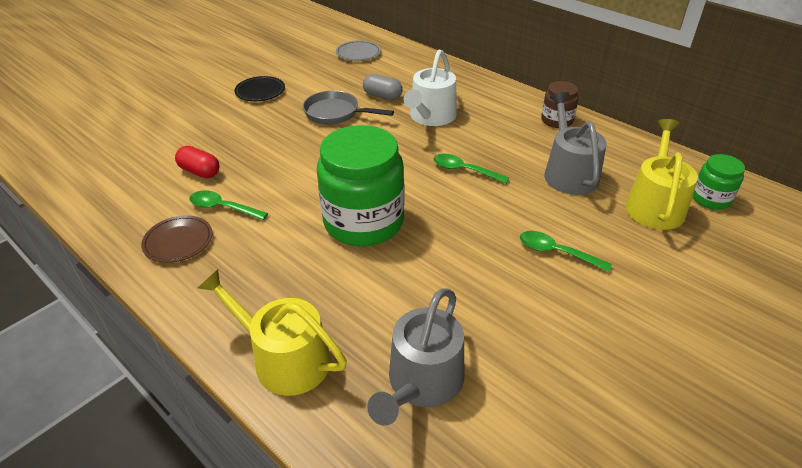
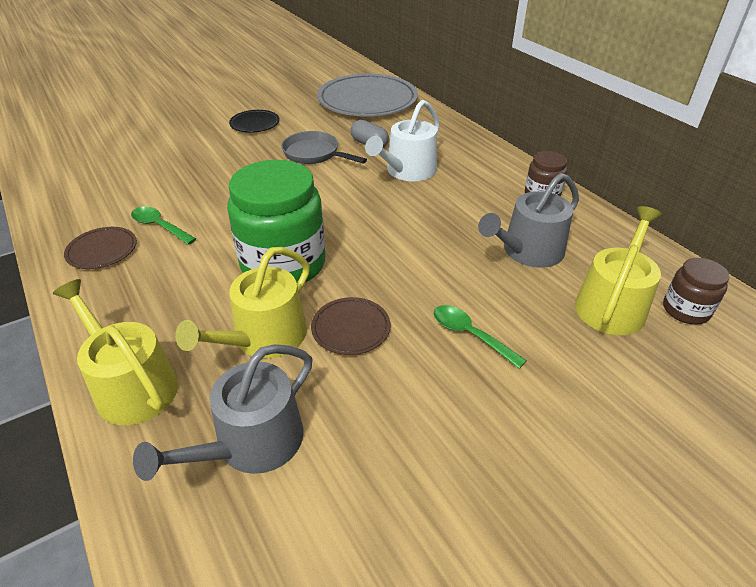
camera: 15 degrees right, 0 degrees up
(200, 172) = (158, 189): red capsule -> none
(358, 53) = (367, 100): grey plate -> grey plate, size x2.17
(382, 291) = (263, 338): none -> yellow watering can
(454, 267) = (351, 328): none -> brown plate
(464, 170) = (414, 230): green spoon -> none
(568, 172) = (527, 252): grey watering can -> grey watering can turned 135 degrees counterclockwise
(710, 199) = (686, 310): green jar -> brown jar

